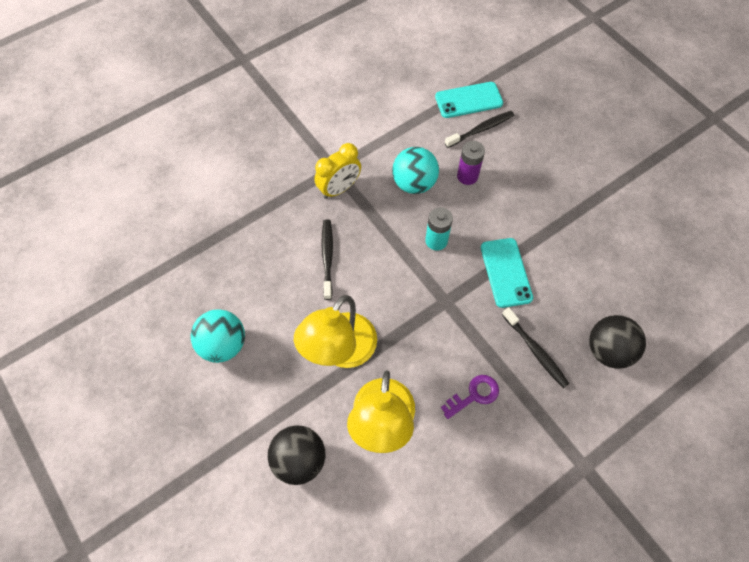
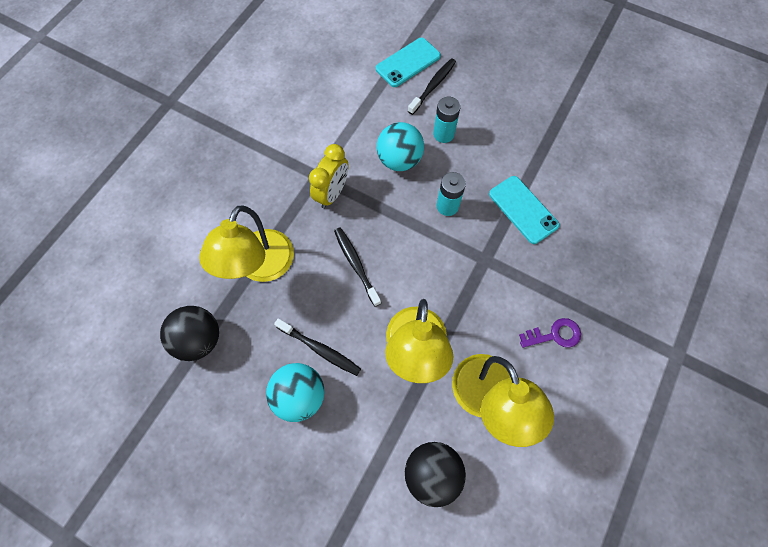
camera: 25 degrees left, 5 degrees up
(246, 226) = (260, 267): none -> yellow lamp
(467, 176) = (443, 134): purple battery -> turquoise battery
(474, 395) = (554, 335): purple key -> purple key turned 45 degrees clockwise
(535, 351) = (585, 270): black toothbrush -> black toothbrush (320, 349)
(608, 350) = (643, 242): black ball -> black ball (199, 339)

